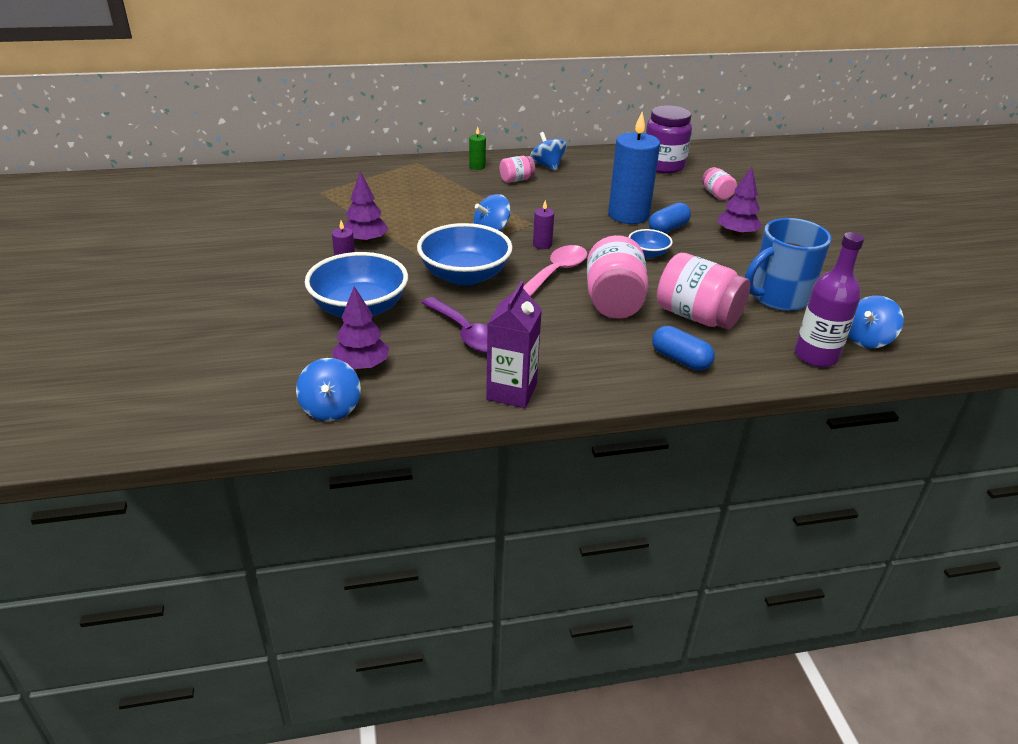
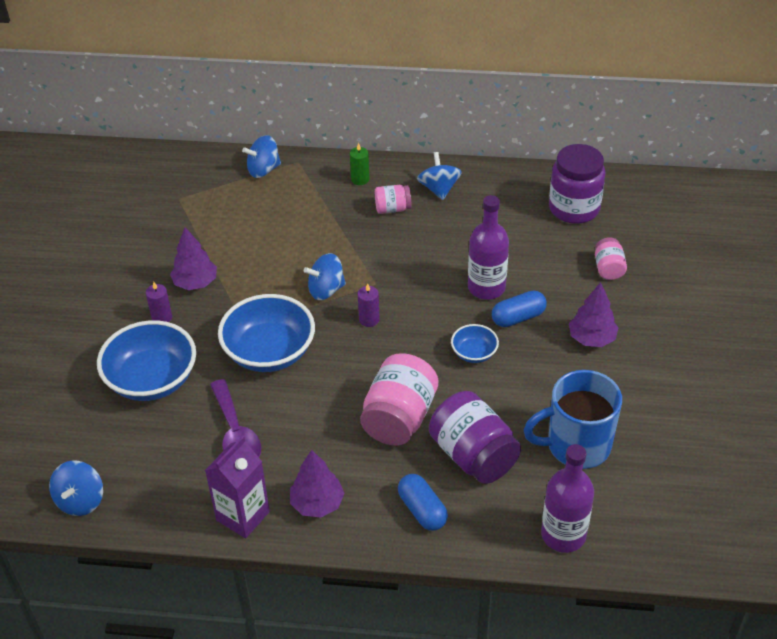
camera: 20 degrees right, 10 degrees up
(362, 366) = (126, 454): purple tree -> purple tree (317, 503)
(556, 272) = (362, 364): pink spoon -> none
(628, 215) = (486, 287): blue candle -> purple bottle
(697, 316) = (473, 455): pink jar -> purple jar
(867, 339) = (634, 524): blue spinning top -> blue spinning top (263, 170)

